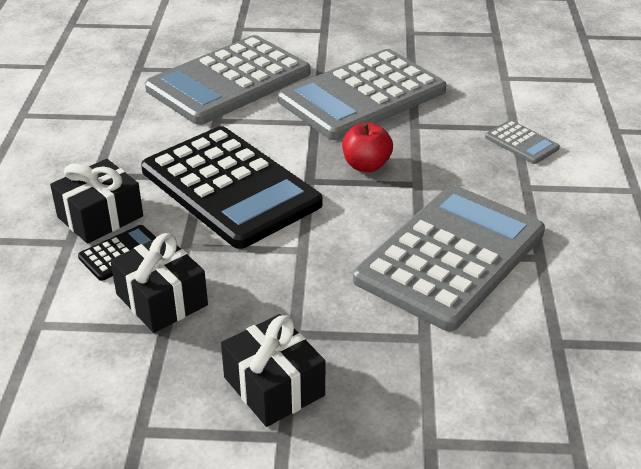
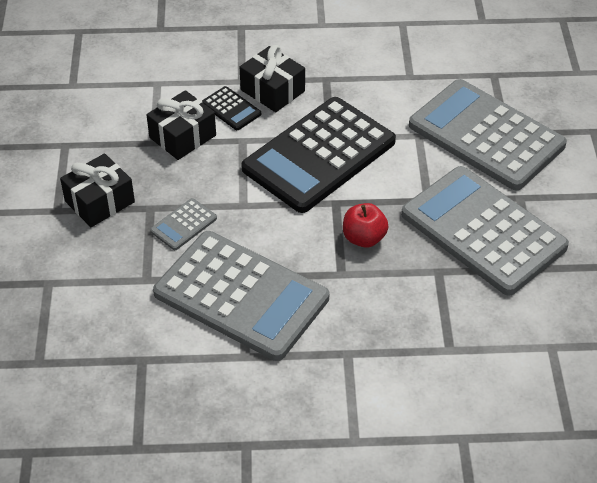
camera: 85 degrees right, 10 degrees up
(521, 143) = (422, 354): grey calculator -> grey calculator (183, 225)

